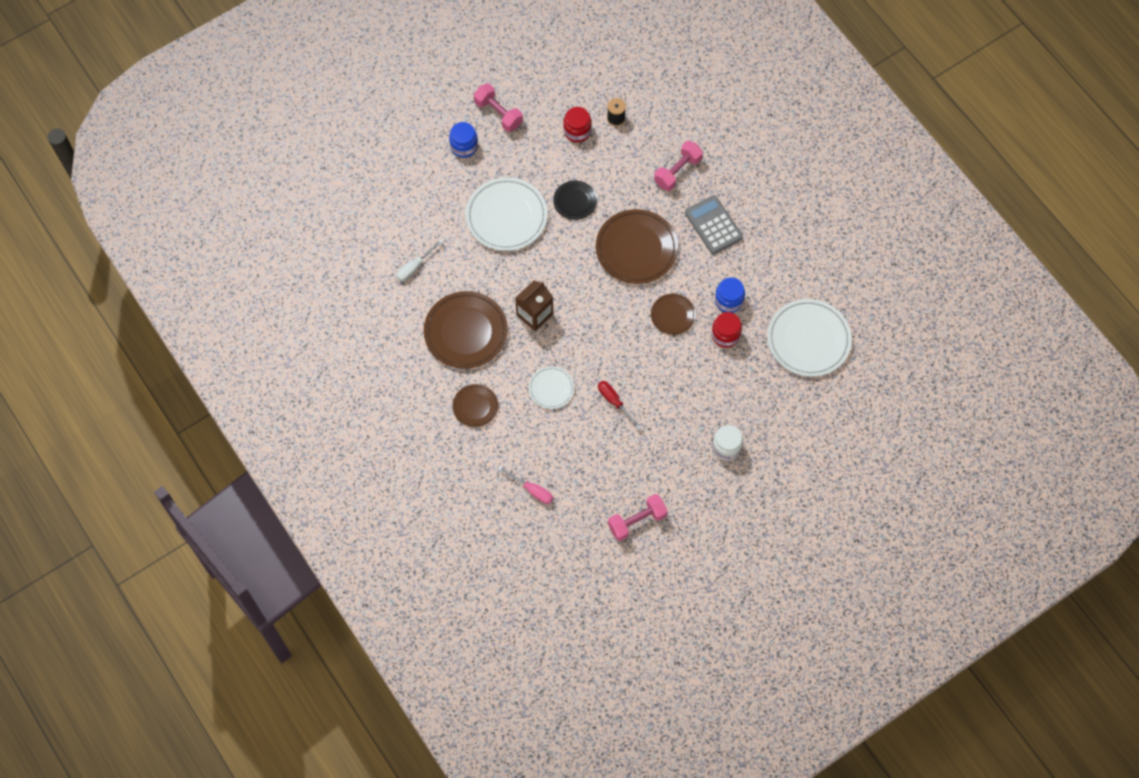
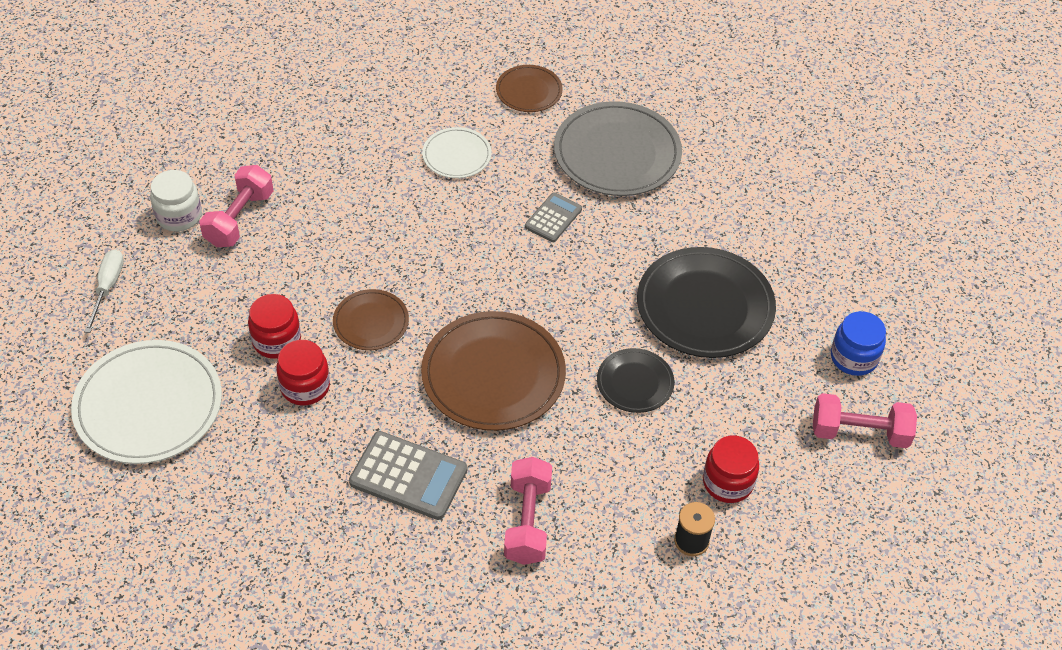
camera: 140 degrees right, 15 degrees down
(415, 267) = (751, 183): white screwdriver -> white screwdriver (108, 287)
(466, 331) = (617, 153): brown plate -> grey plate
(506, 216) = (705, 306): white plate -> black plate
(532, 490) = (387, 54): pink screwdriver -> none
(534, 314) = (553, 218): brown carton -> grey calculator
(614, 402) = (365, 184): red screwdriver -> none
(637, 521) = (238, 89): pink dumbbell -> pink dumbbell (239, 219)
(728, 301) = (305, 386): blue jar -> red jar

